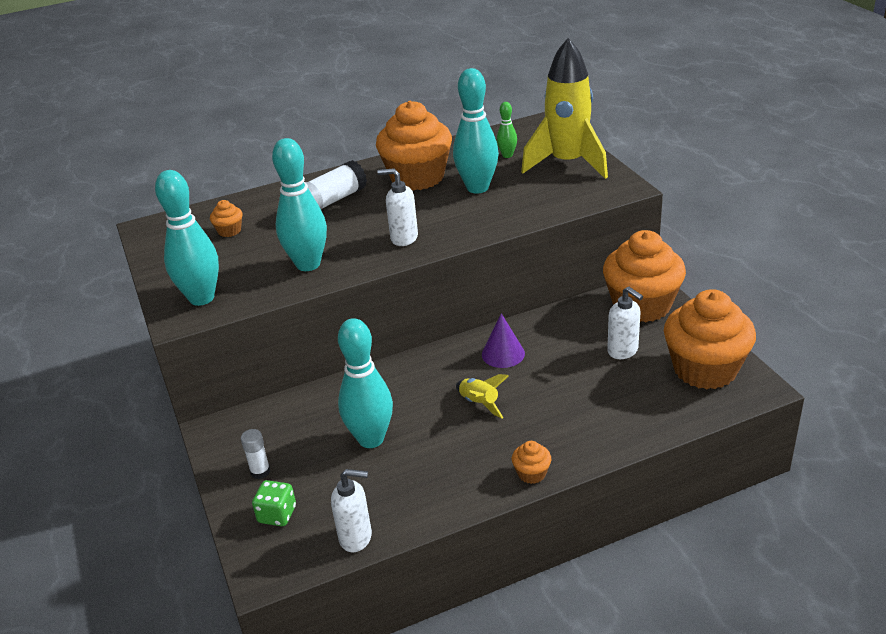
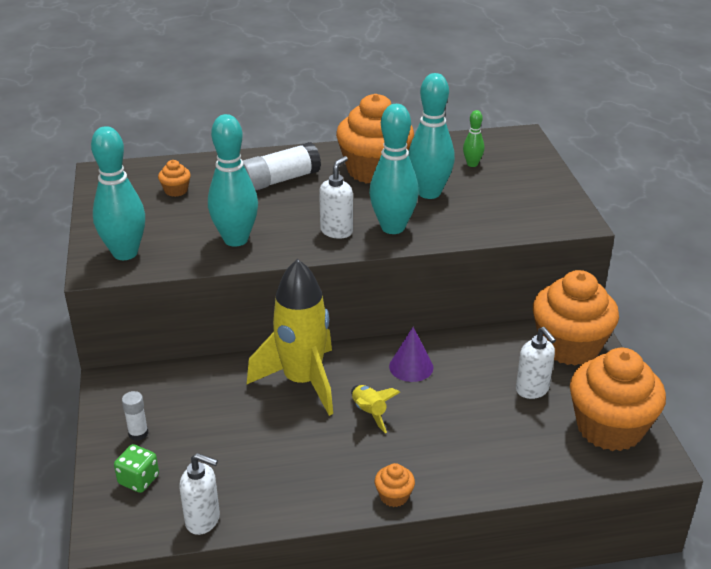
camera: 10 degrees right, 0 degrees up
(371, 439) = (252, 425): turquoise bowling pin -> turquoise bowling pin (393, 227)
(403, 238) = (336, 231): white soap dispenser -> white soap dispenser turned 90 degrees clockwise
(567, 163) = (529, 184): yellow rocket -> yellow rocket (302, 381)

